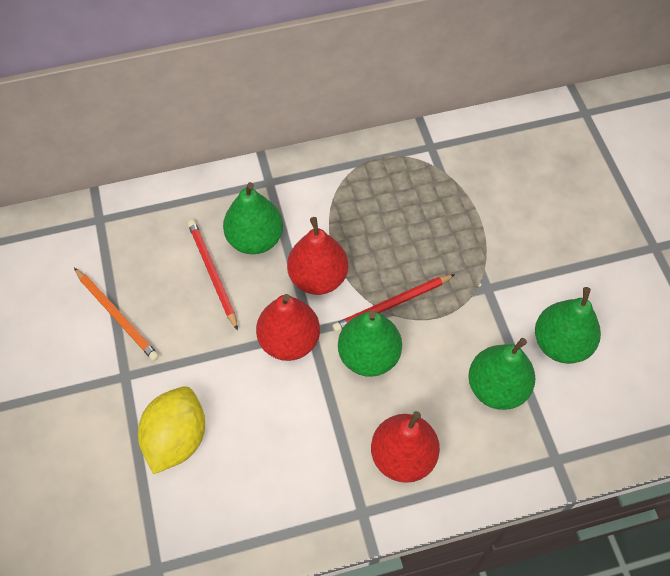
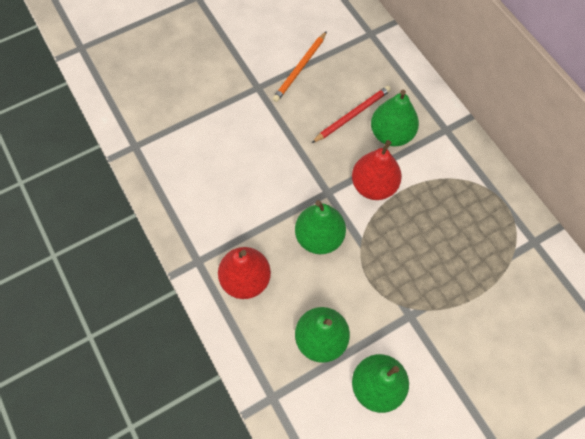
camera: 75 degrees right, 5 degrees up
(176, 438) = (222, 131): yellow lemon -> none
(289, 341) = (314, 180): red pear -> none
(392, 304) = (369, 244): red pencil -> none

